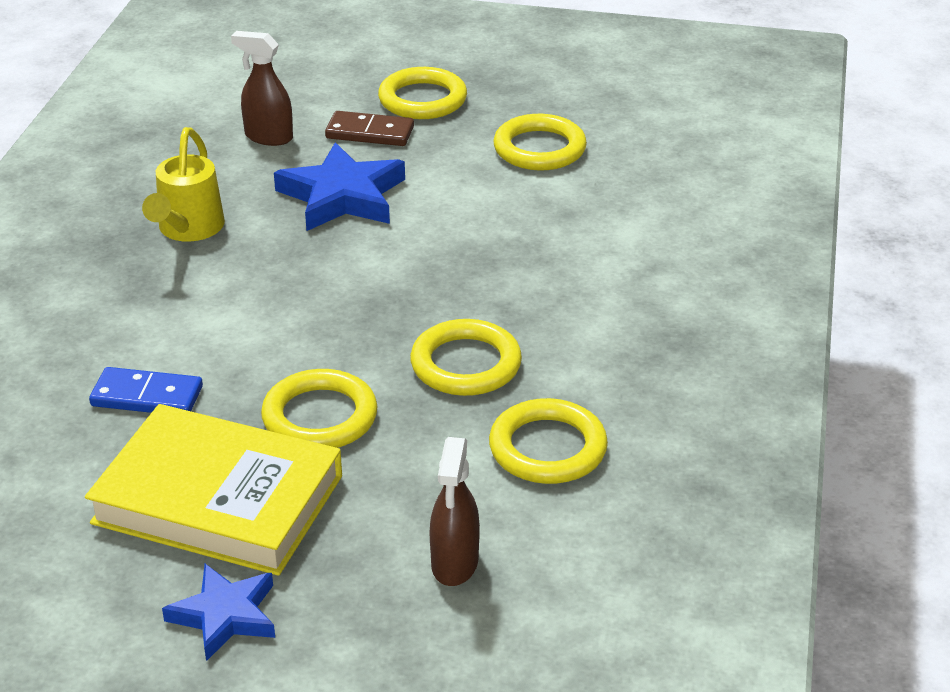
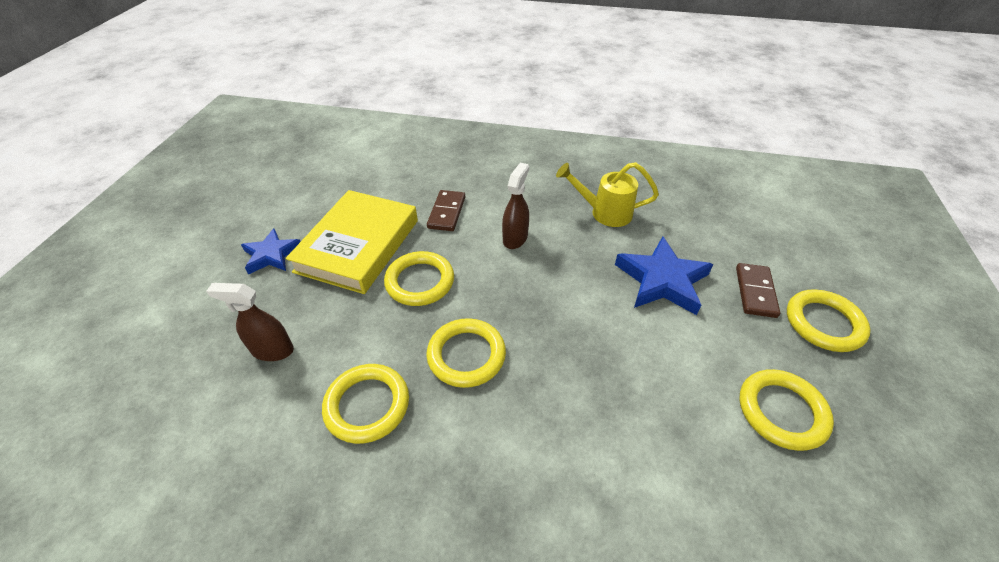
camera: 90 degrees right, 10 degrees up
(147, 396) = (447, 212): blue domino -> brown domino
(268, 137) = (725, 239): brown spray bottle -> brown spray bottle (515, 238)

